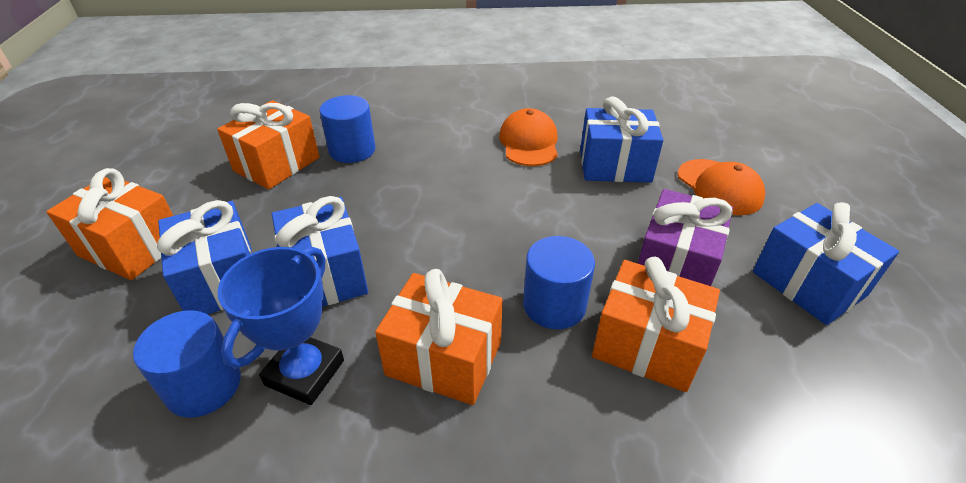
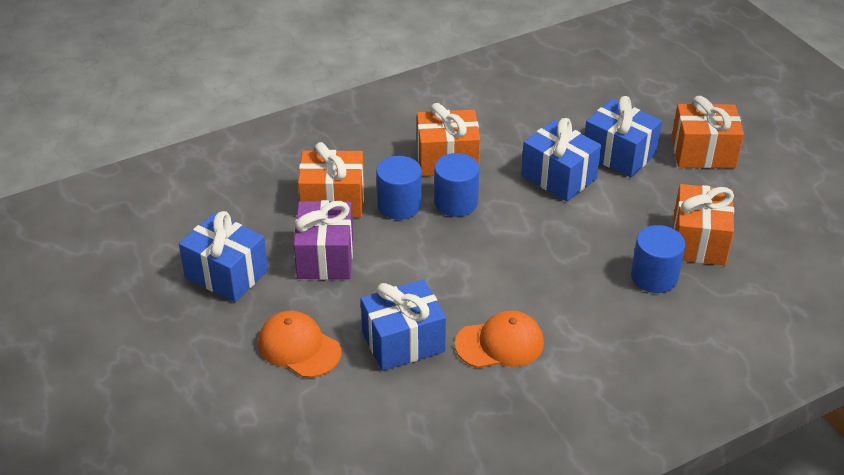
camera: 155 degrees right, 0 degrees up
(204, 386) = (560, 112): blue cylinder -> blue cylinder (456, 202)
(305, 372) = (516, 132): blue trophy -> none
(529, 142) = (500, 344): orange cap -> orange cap turned 75 degrees counterclockwise

